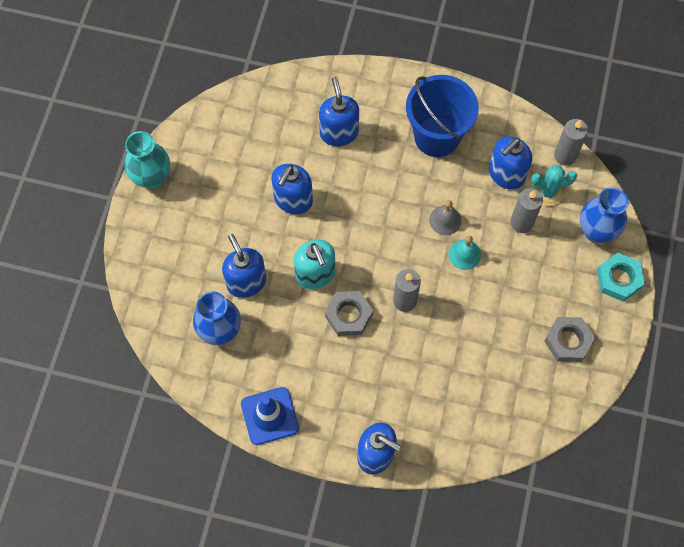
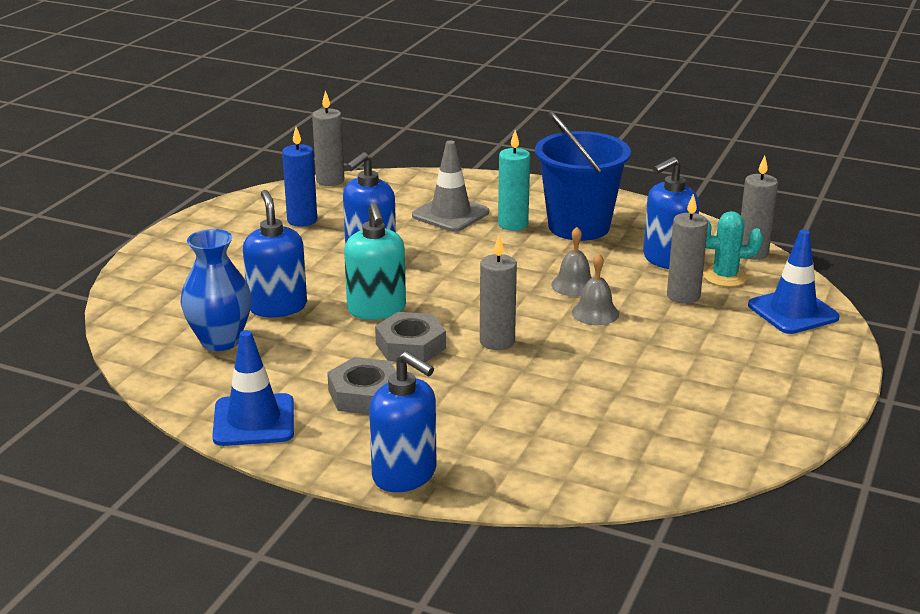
camera: 10 degrees right, 40 degrees down
(152, 177) = (196, 224): turquoise vase -> none
(230, 159) = (302, 220): none -> blue candle
(234, 93) = (330, 180): none -> grey candle
(339, 132) = (450, 214): blue soap dispenser -> grey traffic cone
(388, 141) = (513, 224): none -> turquoise candle
(464, 254) = (595, 313): turquoise bell -> grey bell
(568, 341) = (740, 399): grey nut -> grey nut (364, 394)
(596, 231) = (793, 311): blue vase -> blue traffic cone
(618, 279) = (824, 353): turquoise nut -> none

